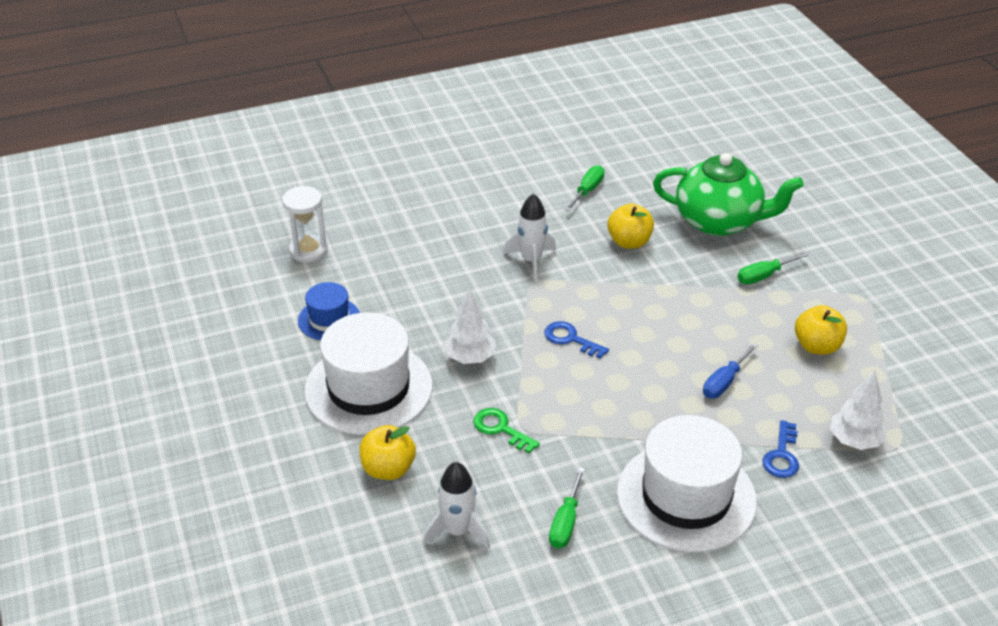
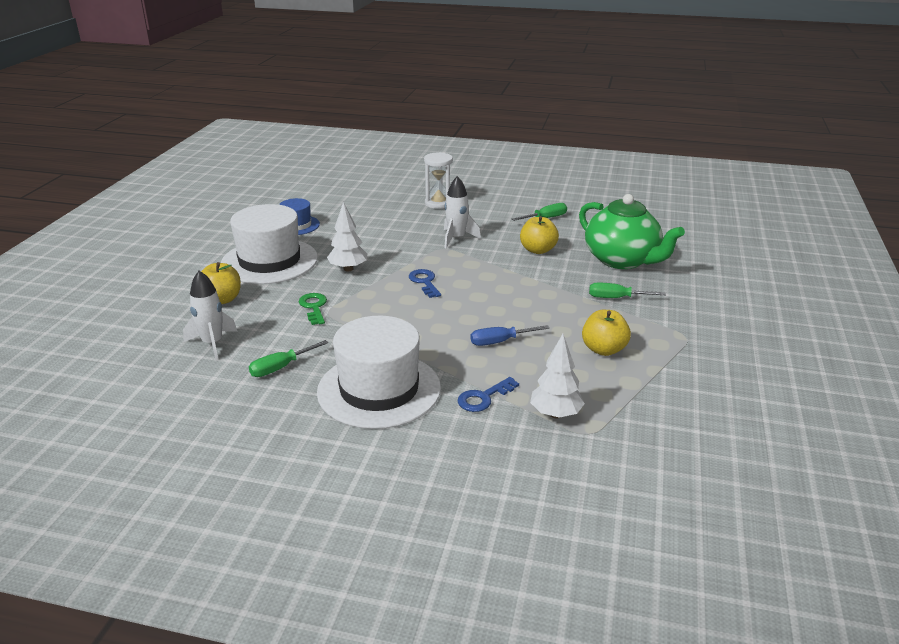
camera: 35 degrees right, 10 degrees down
(308, 250) = (332, 194): white hourglass -> white hourglass (438, 203)

